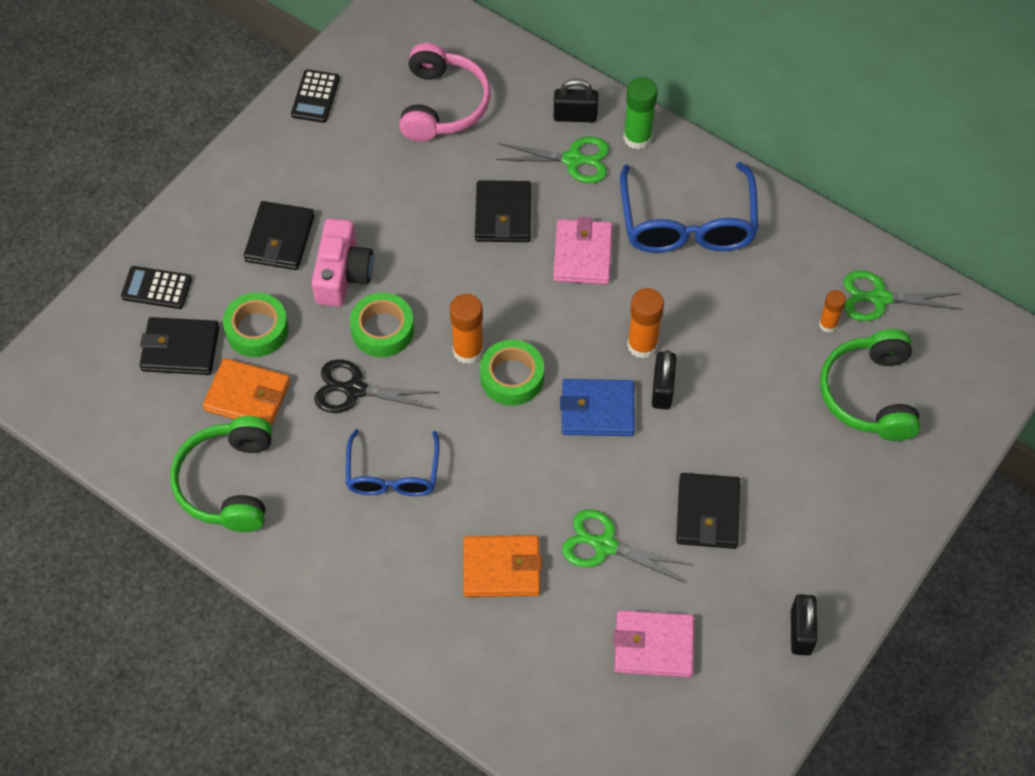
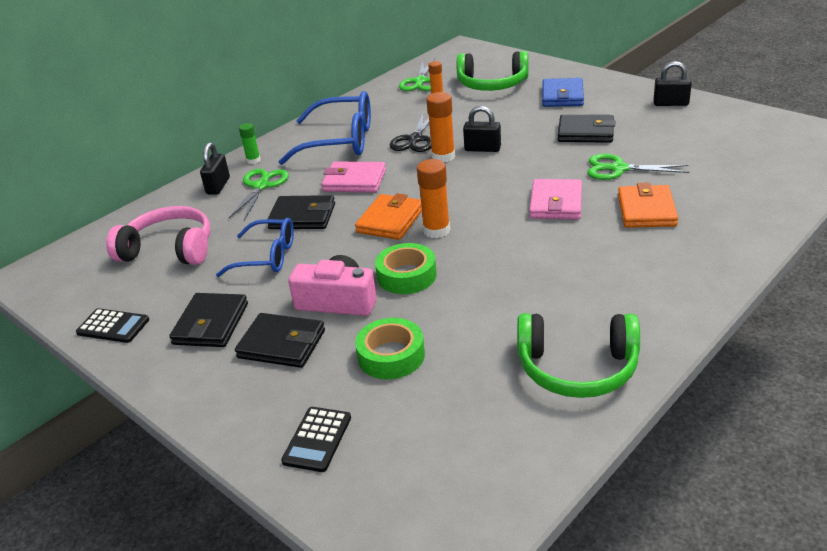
camera: 80 degrees left, 25 degrees down
(180, 349) = (405, 414): black wallet -> black wallet (211, 324)
(247, 396) = (472, 359): orange wallet -> orange wallet (390, 220)
(353, 390) = (470, 290): black scissors -> black scissors (415, 140)
(393, 475) = (562, 265): blue glasses -> blue glasses (267, 257)
(512, 377) = (465, 209): green tape -> none
(597, 410) = (499, 173): blue wallet -> blue wallet (562, 96)
(604, 545) = (617, 169): green scissors -> green scissors turned 75 degrees clockwise
(637, 138) = (253, 160): green glue stick -> green glue stick, size x0.61
(653, 646) = (697, 150): pink wallet -> pink wallet (556, 203)

